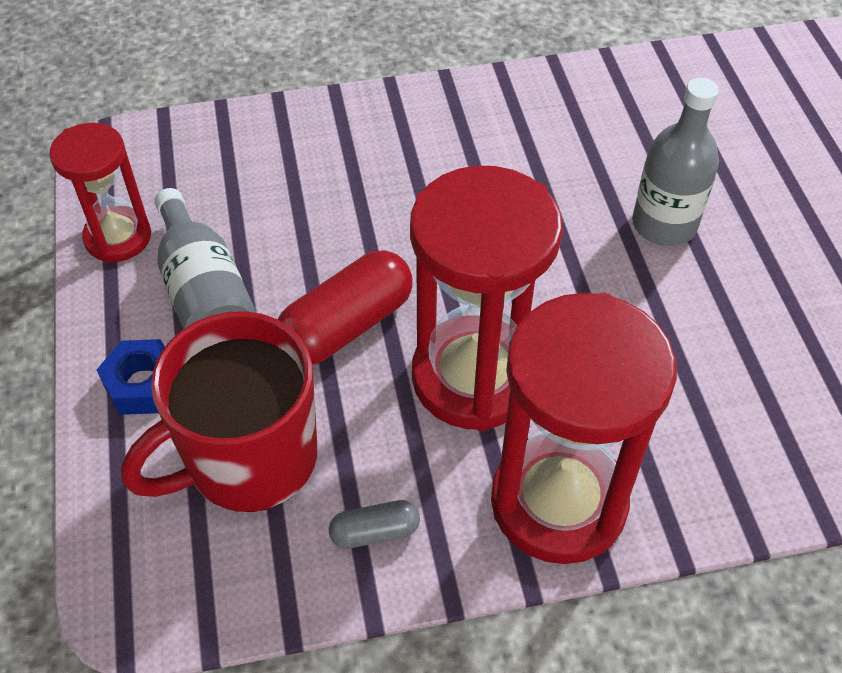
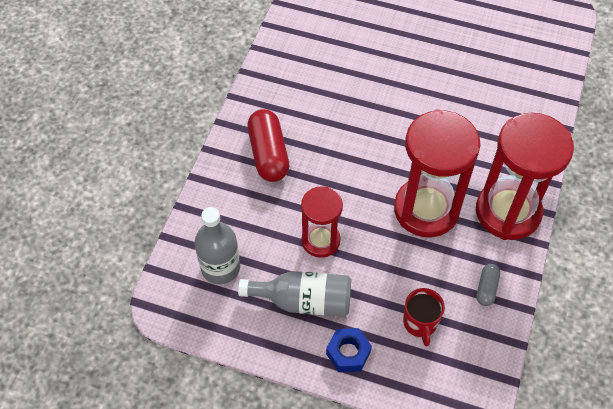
camera: 60 degrees left, 5 degrees up
(118, 237) = (237, 328): red hourglass -> red hourglass (320, 240)
(249, 459) = (420, 323): red mug -> red mug, size x0.50
(346, 325) = (364, 247): red capsule -> red capsule (268, 154)
(664, 224) = (384, 90): grey bottle -> grey bottle (220, 267)

